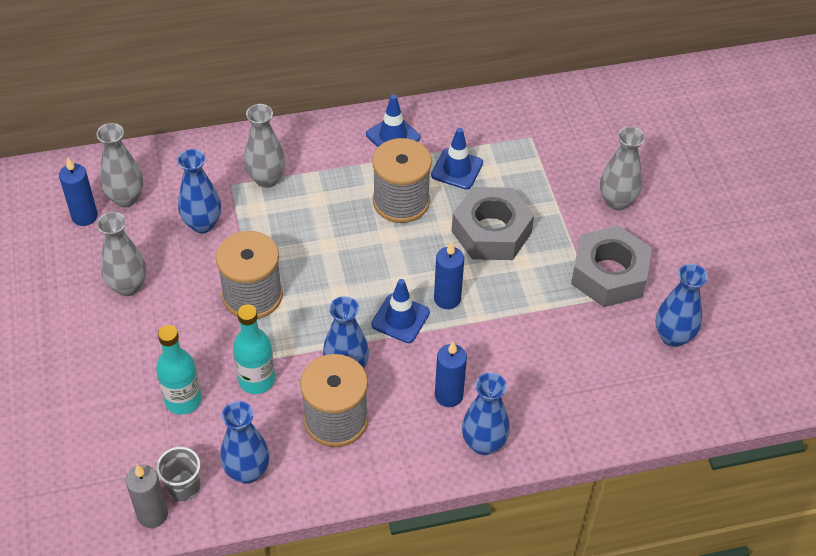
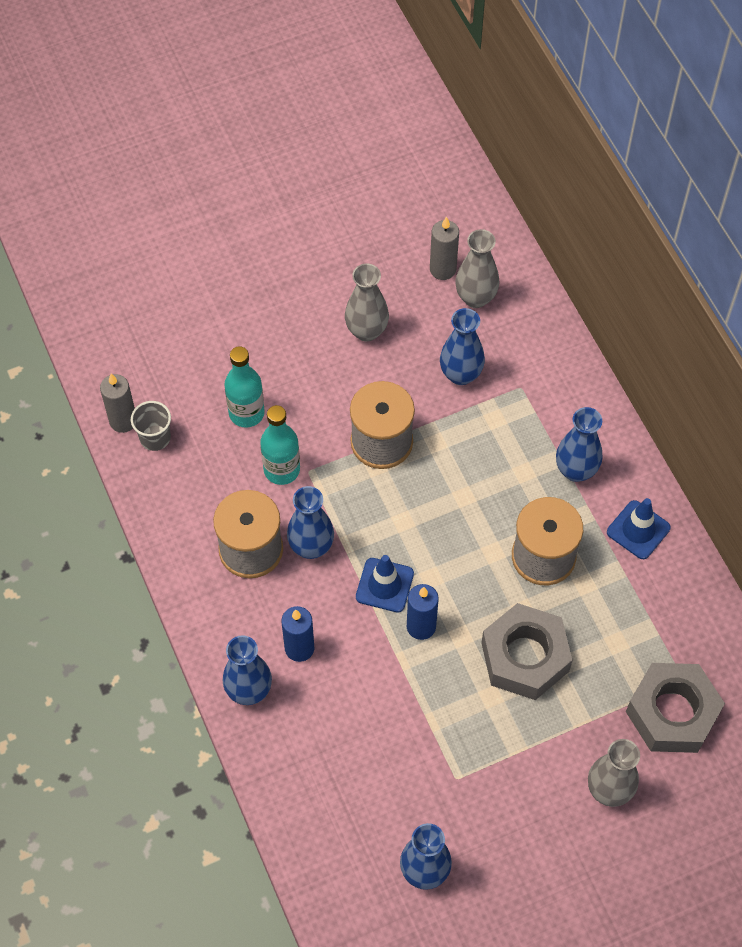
camera: 80 degrees right, 10 degrees up
(84, 216) = (442, 269): blue candle -> grey candle
(247, 471) = (180, 486): blue vase -> blue vase (576, 470)
(266, 179) = (538, 418): grey vase -> none
(457, 169) = (608, 606): blue traffic cone -> none
(609, 274) = (496, 792): grey nut -> grey nut (672, 713)

